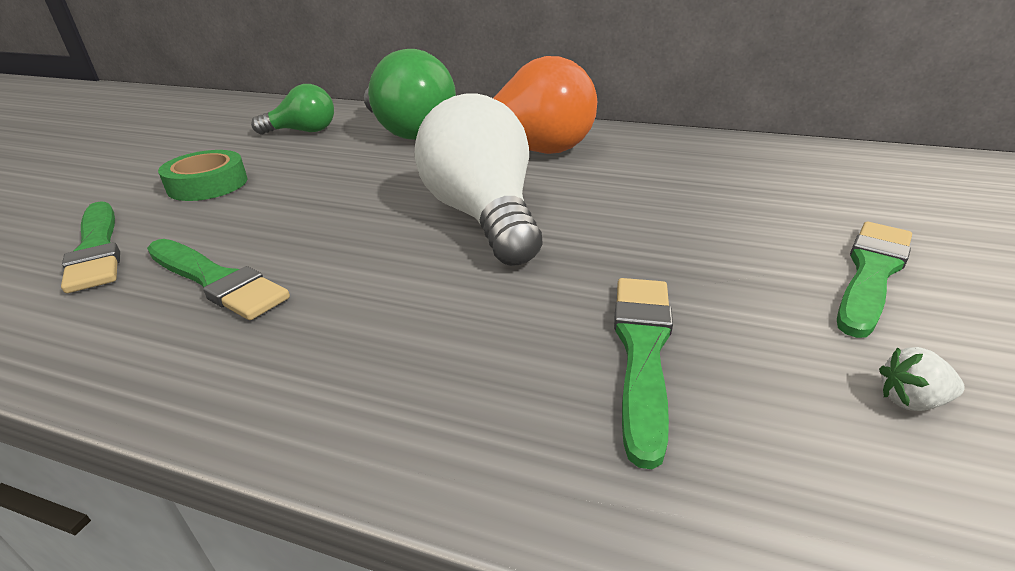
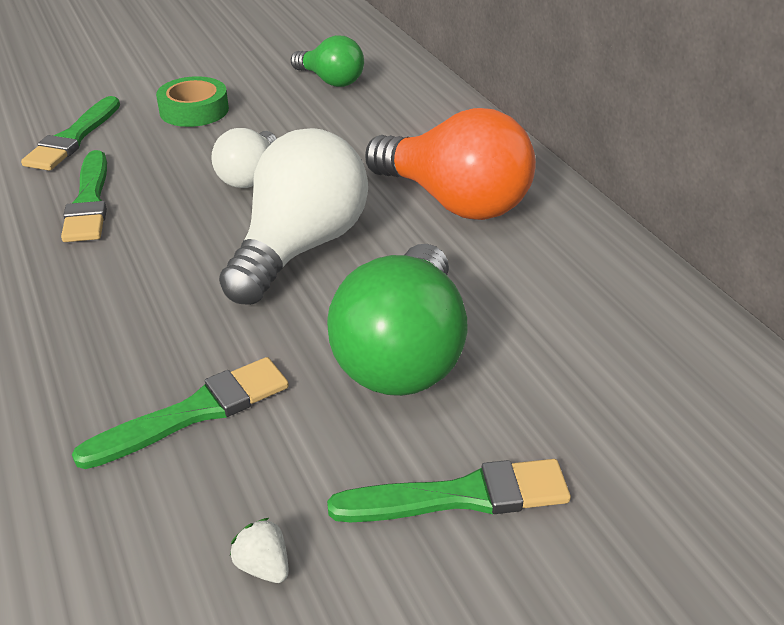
camera: 45 degrees right, 5 degrees up
(350, 199) = (250, 176): none -> white light bulb
(408, 131) = (406, 122): green light bulb -> green light bulb (403, 354)

